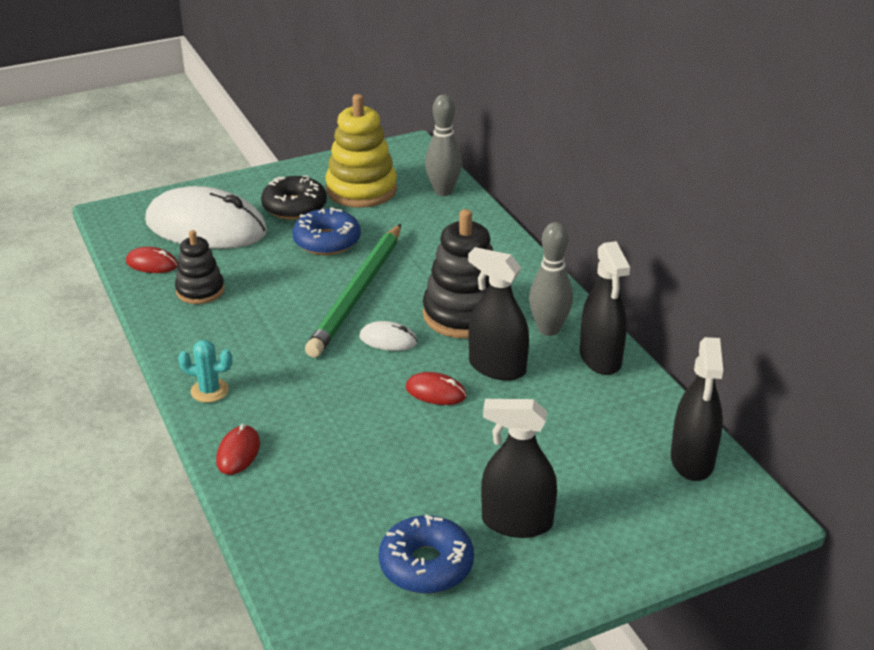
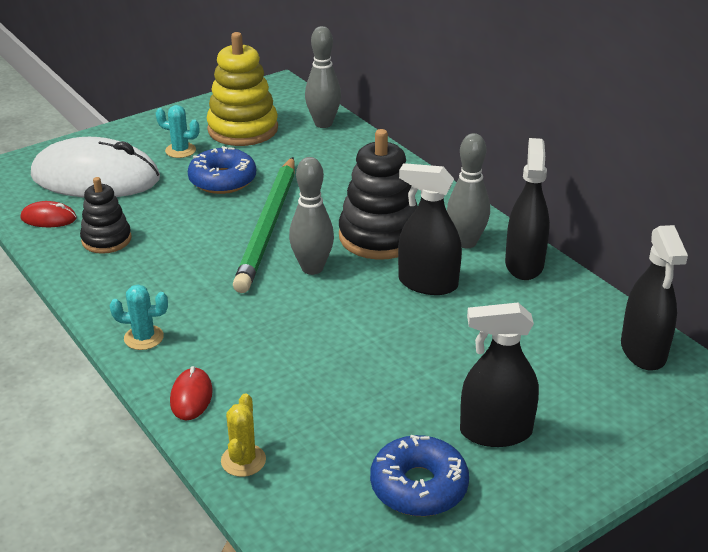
camera: 10 degrees left, 0 degrees up
(269, 519) = (243, 460): none -> yellow cactus
(294, 207) = (180, 150): black donut -> turquoise cactus
(388, 340) = (312, 268): white mouse -> grey bowling pin
(435, 392) = (375, 314): red mouse -> none
(600, 358) = (524, 264): black spray bottle -> black spray bottle turned 150 degrees counterclockwise

